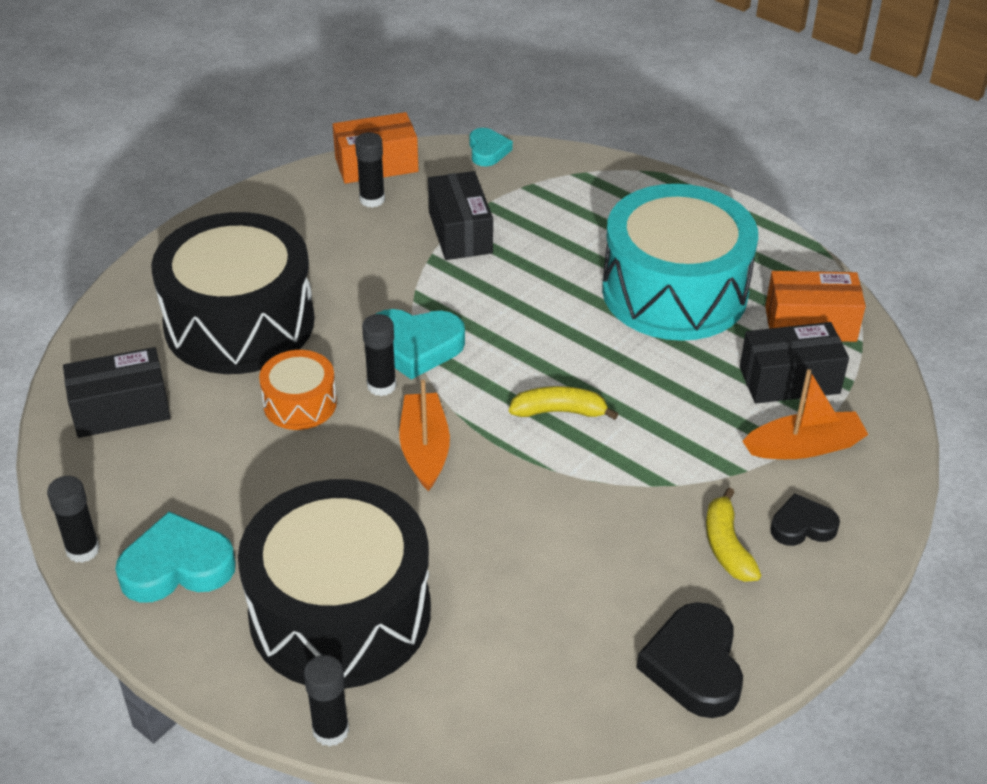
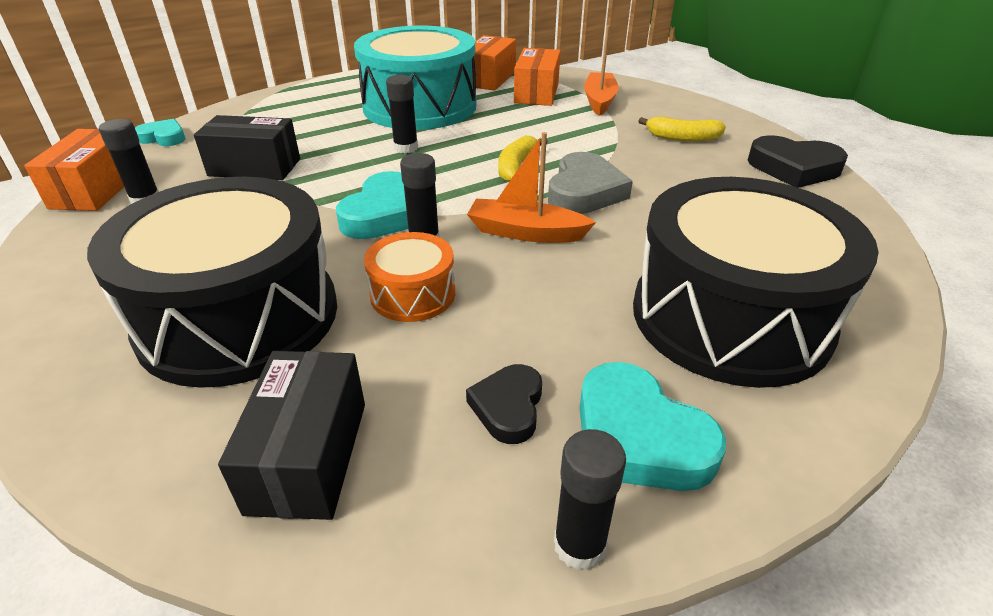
camera: 70 degrees left, 5 degrees down
(177, 566) = (638, 437): turquoise heart -> turquoise heart turned 45 degrees counterclockwise
(330, 730) = (890, 349): black glue stick -> black glue stick (406, 148)
(529, 476) = (584, 191): none -> grey heart
(789, 380) = (536, 93): black box -> orange box
(802, 526) = (670, 114): black heart -> black heart (508, 407)

